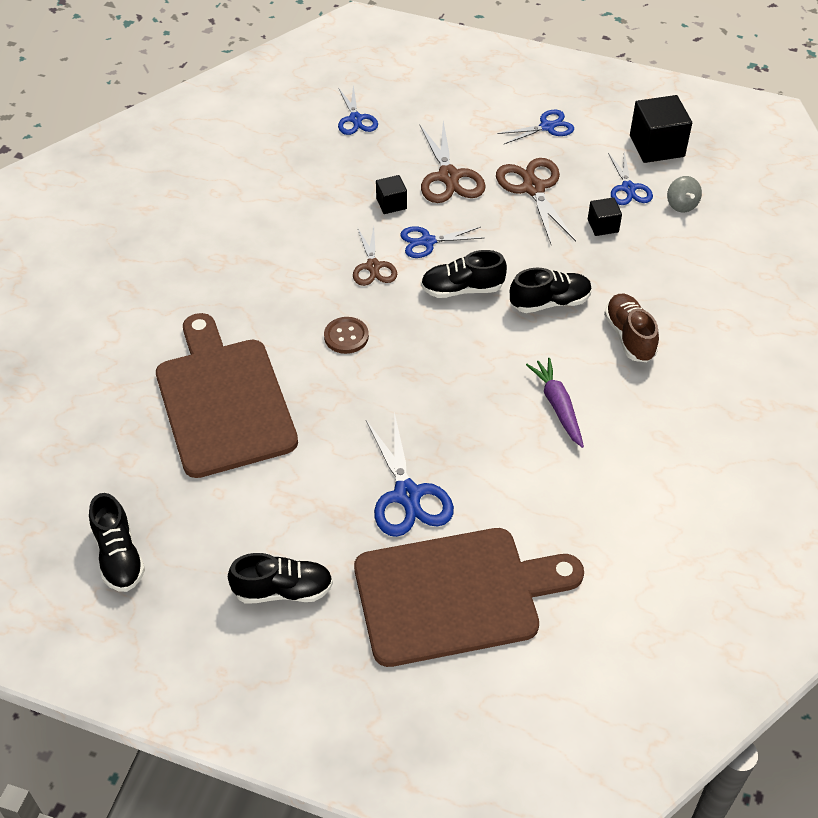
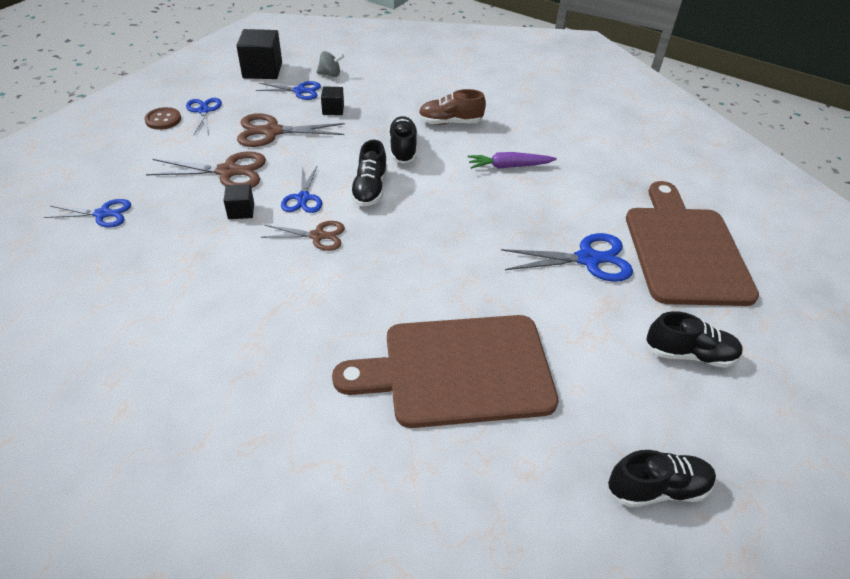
camera: 80 degrees left, 5 degrees down
(283, 590) = (689, 354): black shoe -> black shoe turned 90 degrees clockwise
(346, 336) = (400, 267): brown button -> brown button (163, 120)

